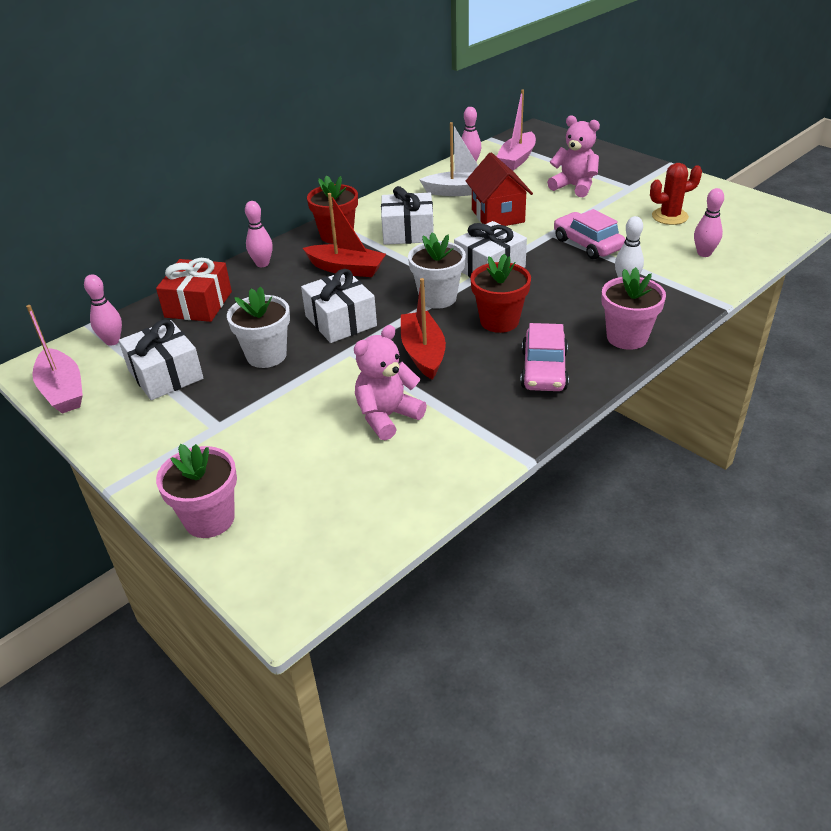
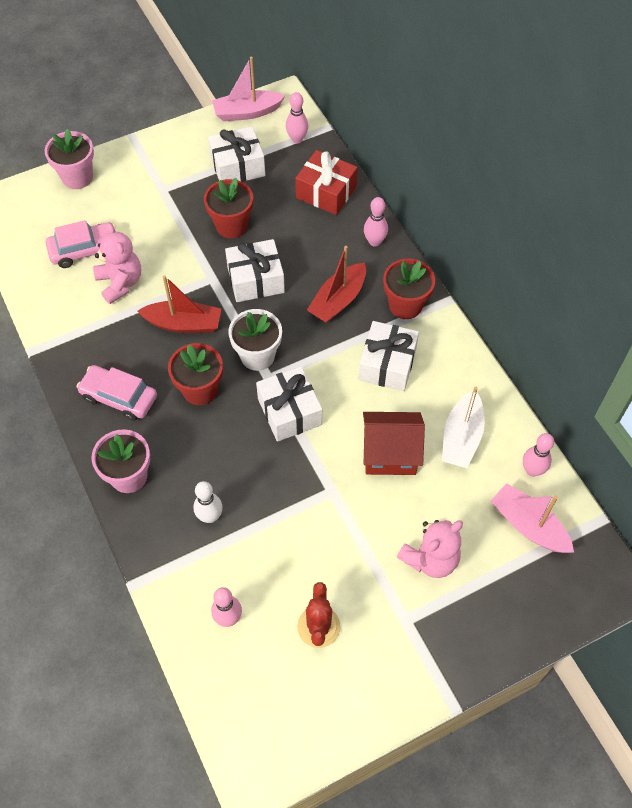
camera: 105 degrees right, 20 degrees up
(266, 355) = (231, 226): white flower pot -> red flower pot
(587, 244) = (295, 514): pink car -> pink car (85, 250)

